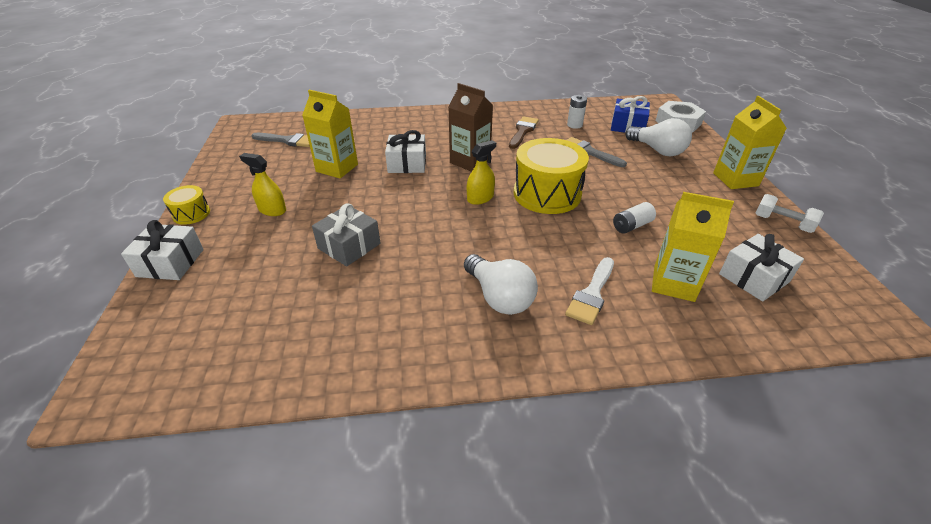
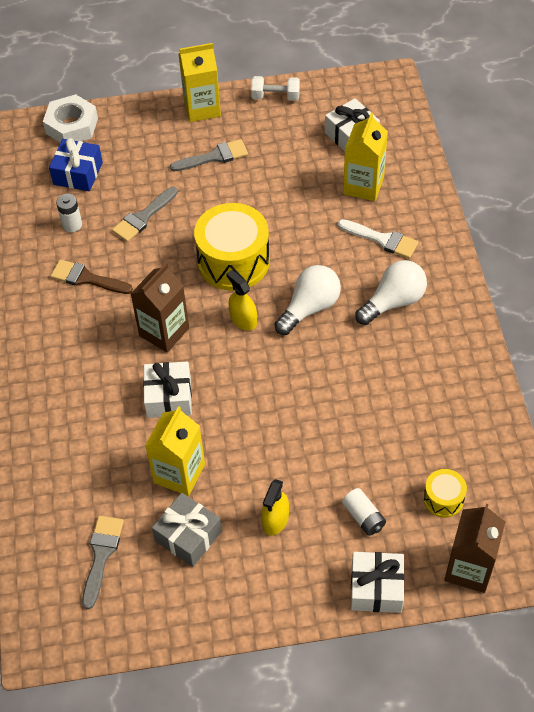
camera: 90 degrees left, 15 degrees up
(141, 331) = (469, 569): none -> brown carton
(191, 214) = (287, 607): yellow drum -> yellow drum (443, 499)
(349, 246) = (334, 427): grey gift -> grey gift (188, 536)
(631, 226) = (286, 200): white battery -> white battery (363, 517)
(657, 150) = (140, 156): white light bulb -> white light bulb (309, 308)
(674, 185) = (214, 157): none -> grey brush
(782, 223) = (275, 96): white dumbbell -> white dumbbell turned 60 degrees clockwise

